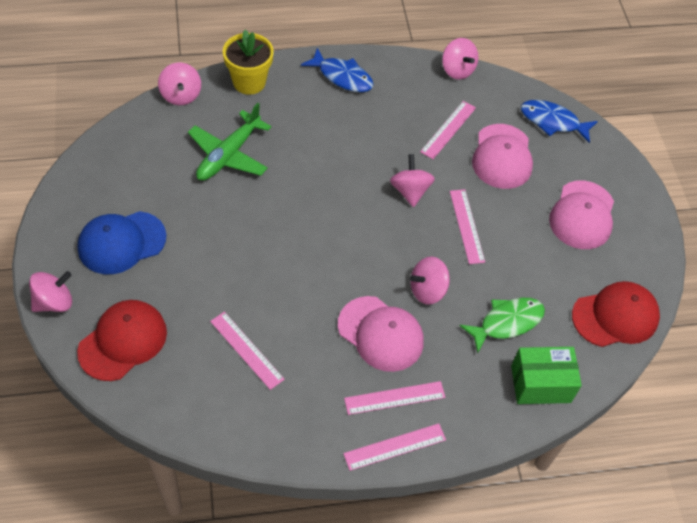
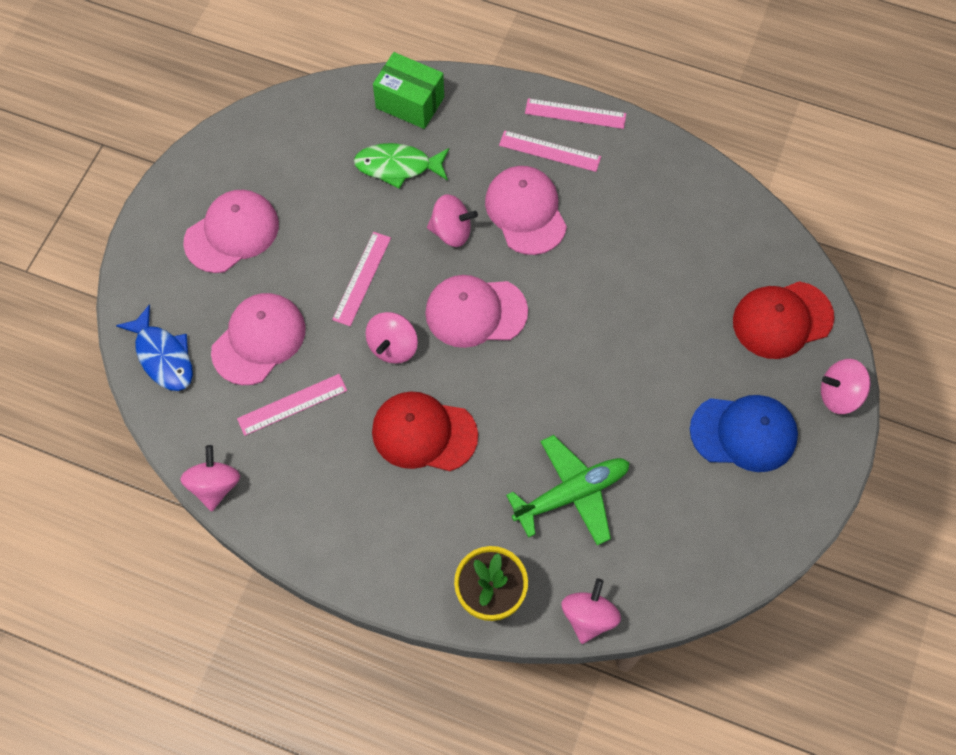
camera: 145 degrees left, 10 degrees up
(247, 350) = (663, 256): pink ruler -> none
(342, 76) = (366, 547): blue fish -> none
(368, 239) = (475, 312): none -> pink cap
(615, 316) = (291, 125): red cap -> red cap (424, 433)

